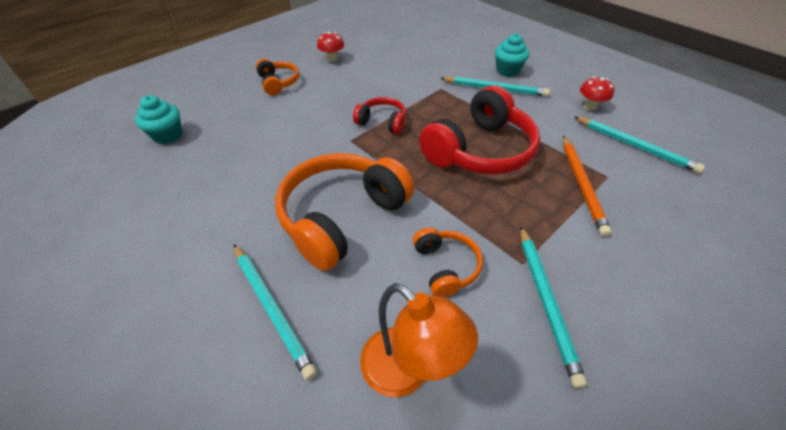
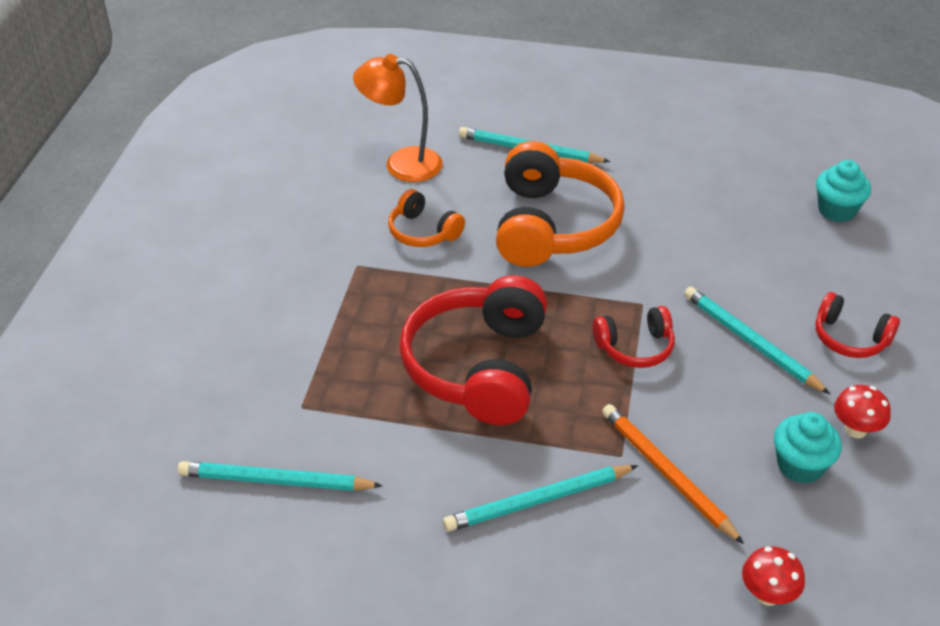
camera: 145 degrees right, 5 degrees down
(278, 83) = (850, 338): orange headphones -> red headphones
(507, 70) = (550, 567): turquoise cupcake -> turquoise cupcake (800, 465)
(546, 301) = (322, 246): turquoise pencil -> turquoise pencil (750, 342)
(582, 185) = (329, 378): orange pencil -> orange pencil (666, 474)
(590, 106) = (366, 540): red mushroom -> red mushroom (767, 595)

